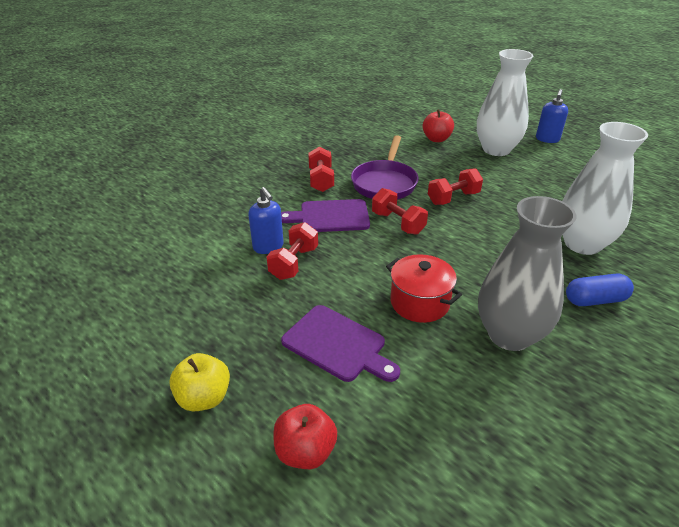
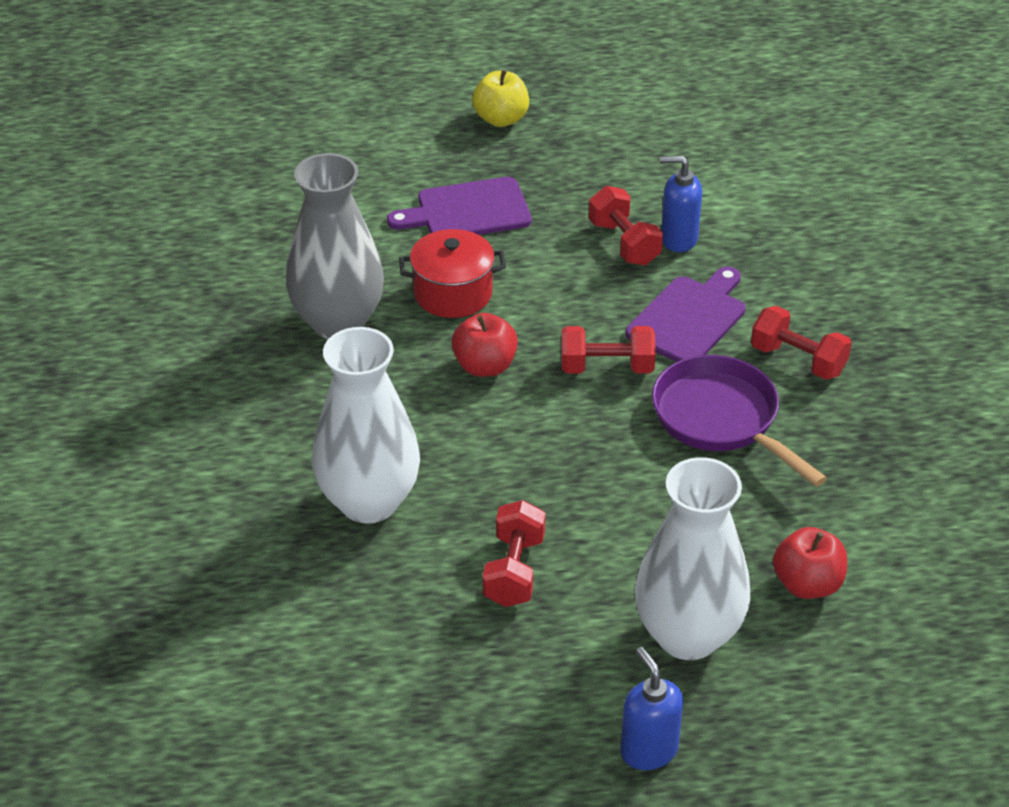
camera: 130 degrees right, 5 degrees up
(305, 451) = (387, 144): red apple -> red apple (485, 366)
(453, 198) = (603, 461): red dumbbell -> red dumbbell (514, 571)
(595, 300) = (291, 422): blue capsule -> none

